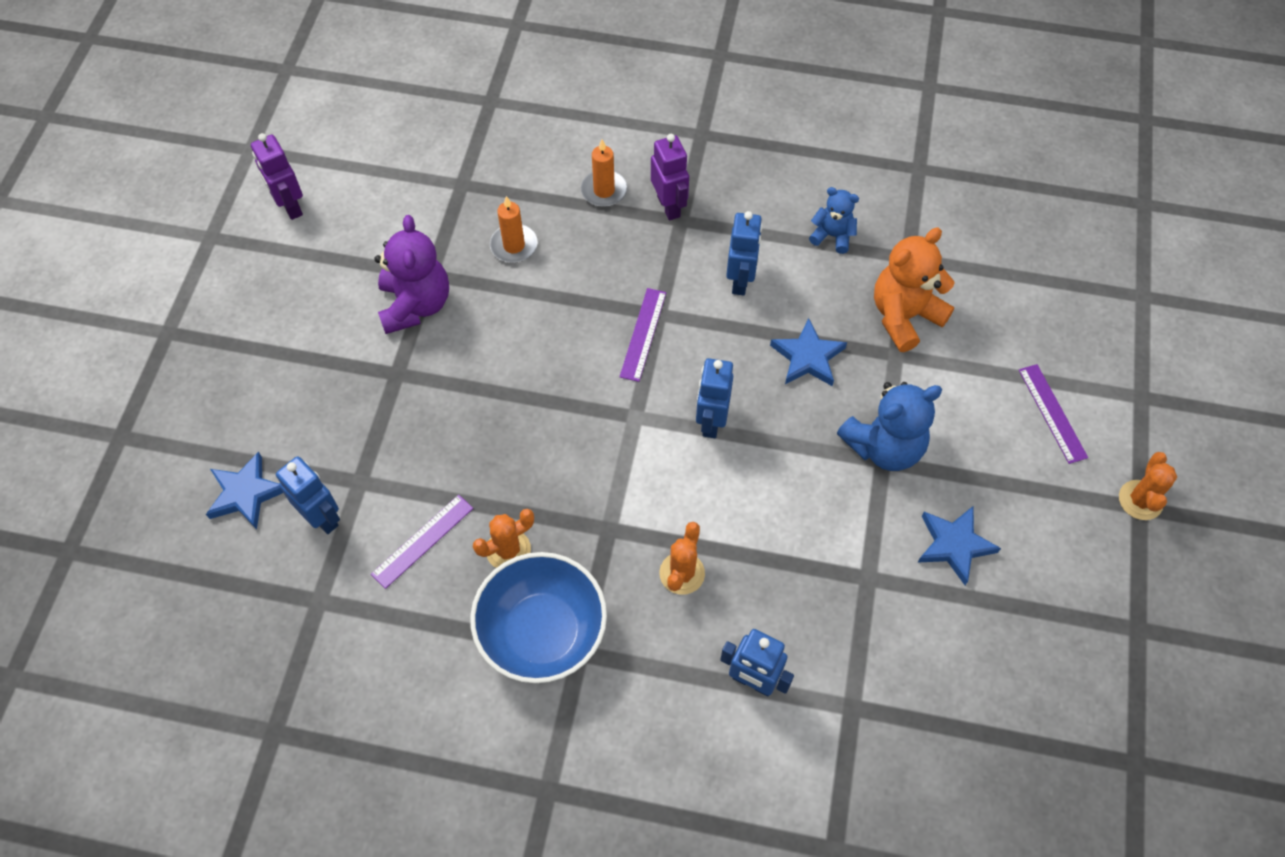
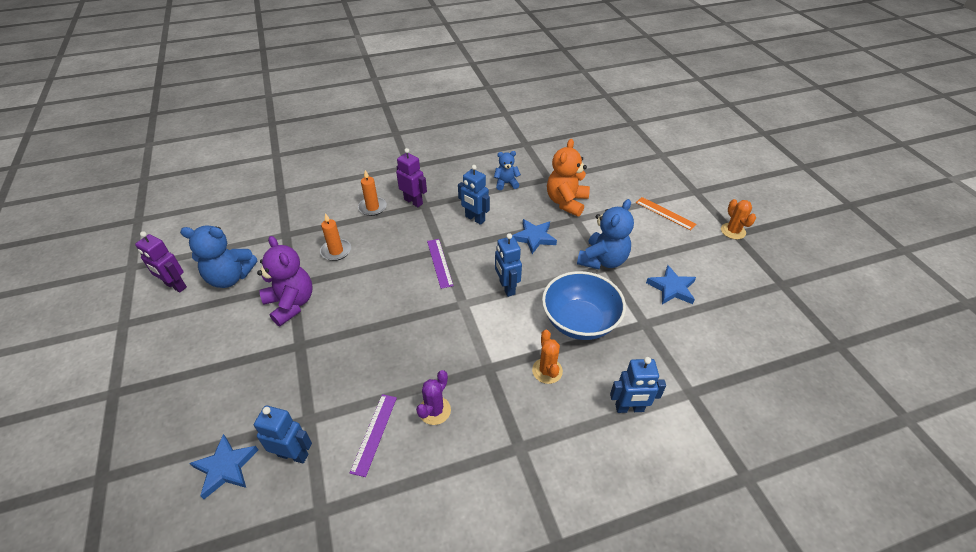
camera: 30 degrees left, 15 degrees down
(360, 225) = (230, 277): none -> blue teddy bear
(508, 550) = (434, 410): orange cactus -> purple cactus
(542, 632) = (488, 448): blue bowl -> blue bowl (579, 321)
(740, 281) = (475, 219): blue robot -> blue robot turned 150 degrees clockwise
(1052, 413) = (665, 213): purple ruler -> orange ruler

